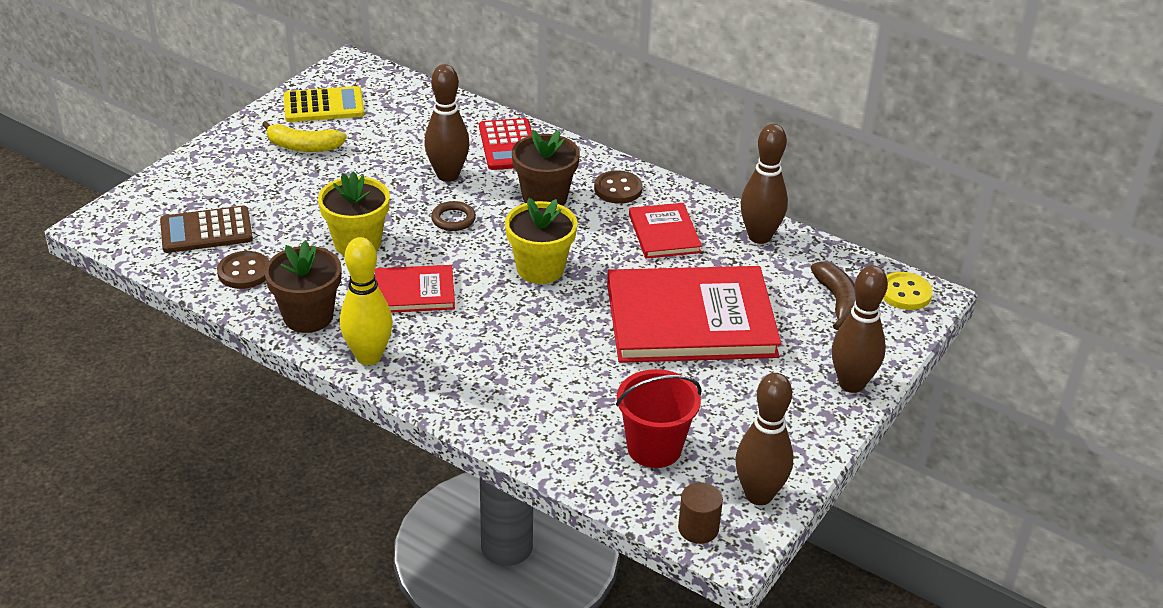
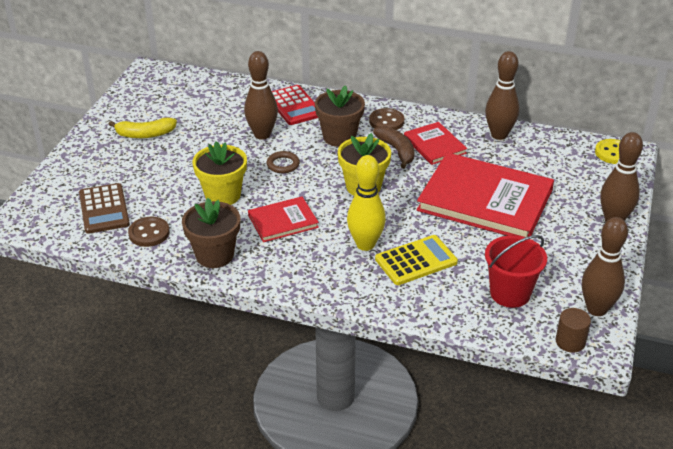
camera: 15 degrees left, 0 degrees up
(206, 231) = (104, 209): brown calculator -> brown calculator turned 75 degrees counterclockwise
(324, 106) = (145, 103): yellow calculator -> yellow calculator (416, 261)
(369, 357) = (275, 274): yellow bowling pin -> yellow bowling pin (365, 244)
(690, 320) = (485, 200): red book -> red book turned 45 degrees clockwise
(837, 301) = (574, 168): brown banana -> brown banana (397, 151)

